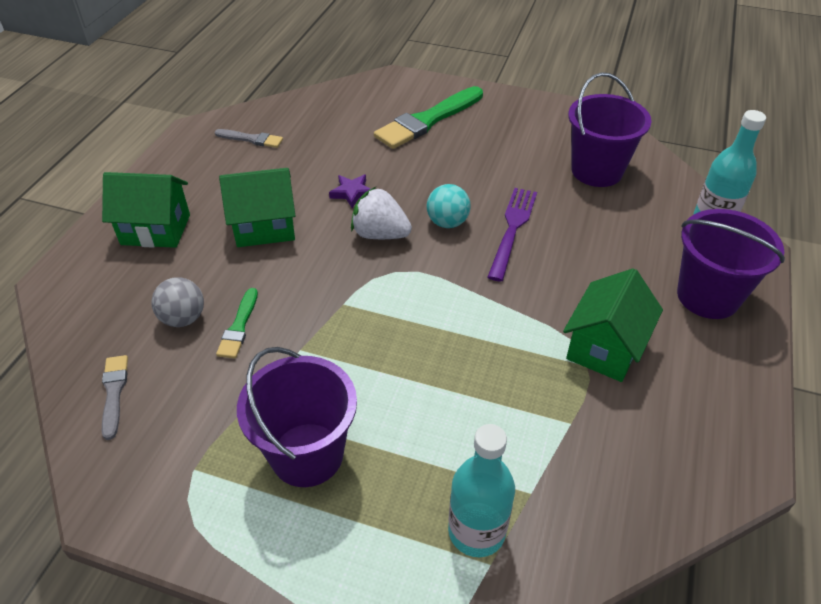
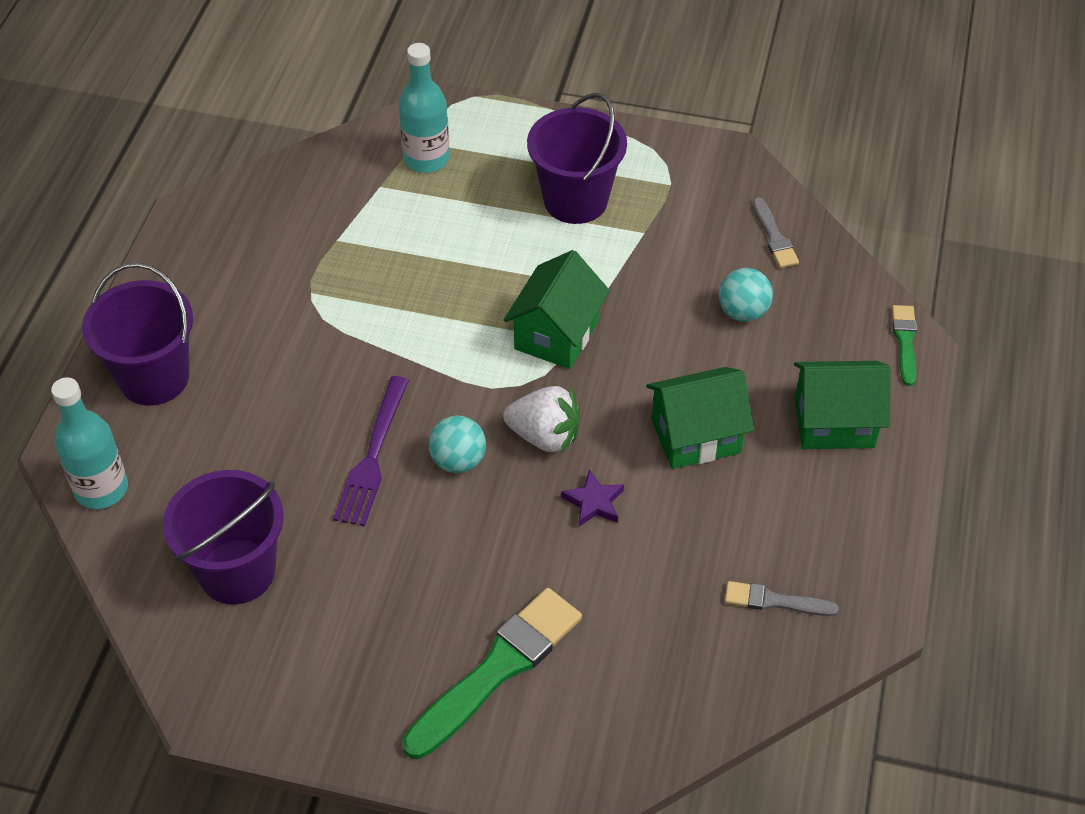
camera: 175 degrees right, 5 degrees up
(183, 318) = (743, 312): grey ball -> turquoise ball
(239, 327) = (679, 307): green brush -> green brush (905, 342)
(605, 348) = (288, 311): green house -> green house (556, 335)

